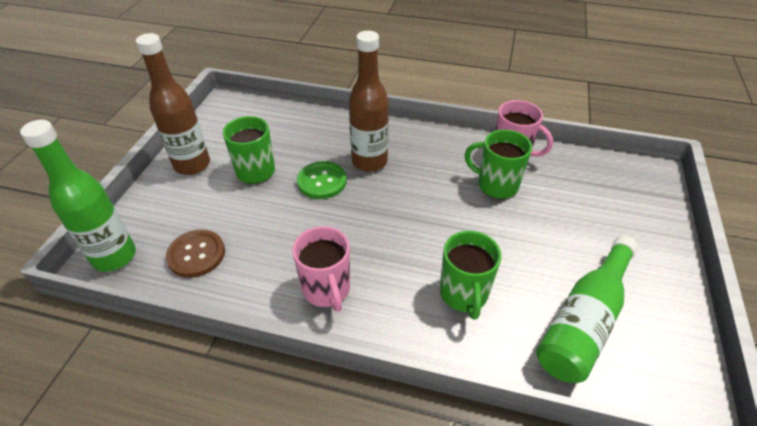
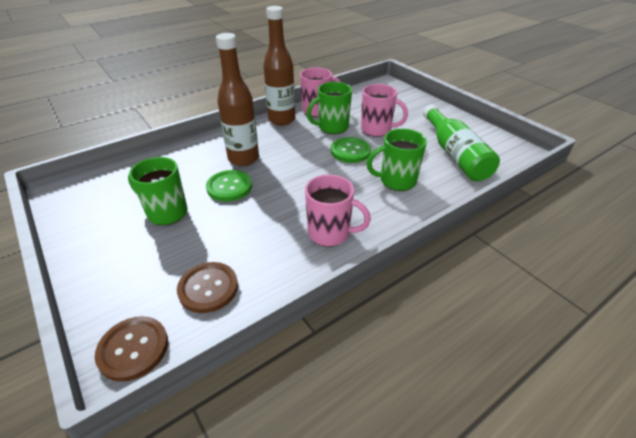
camera: 50 degrees left, 5 degrees down
(114, 256) = (133, 349): green bottle -> brown button
(192, 165) = (99, 245): brown bottle -> brown bottle (281, 120)
(464, 294) = (396, 181): green mug -> green mug turned 135 degrees clockwise
(471, 225) = (350, 151): none -> green button
(540, 222) = (377, 130): none -> pink mug

